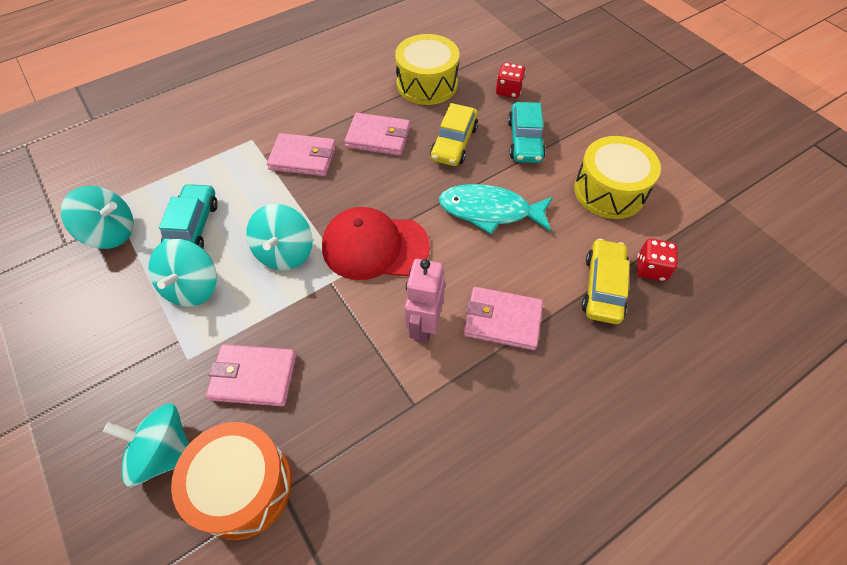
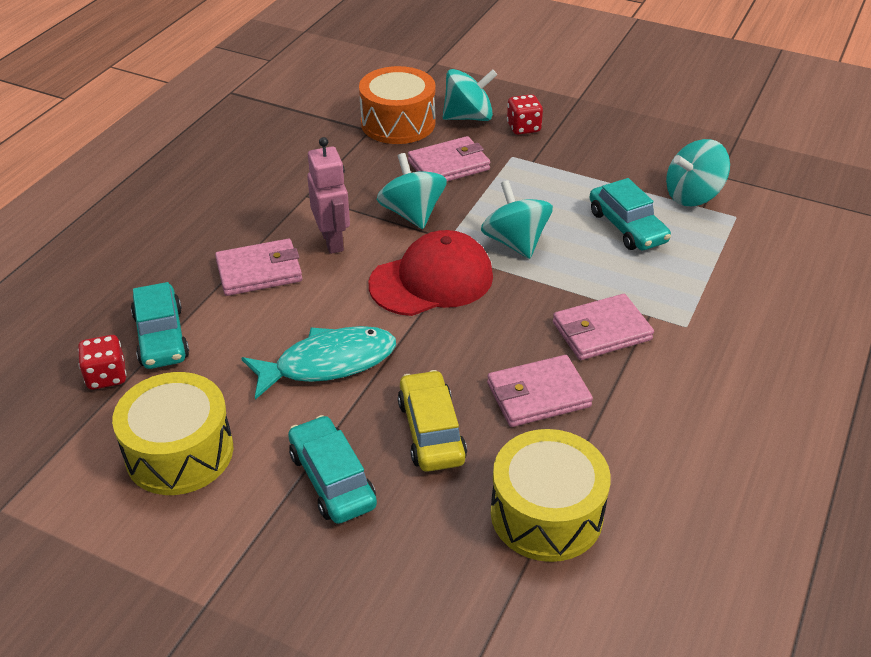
camera: 150 degrees right, 15 degrees down
(193, 287) = (566, 191): turquoise spinning top -> turquoise spinning top (412, 214)
(508, 91) = (406, 563): red dice -> red dice (523, 127)
(603, 287) = (161, 337): yellow car -> turquoise car

